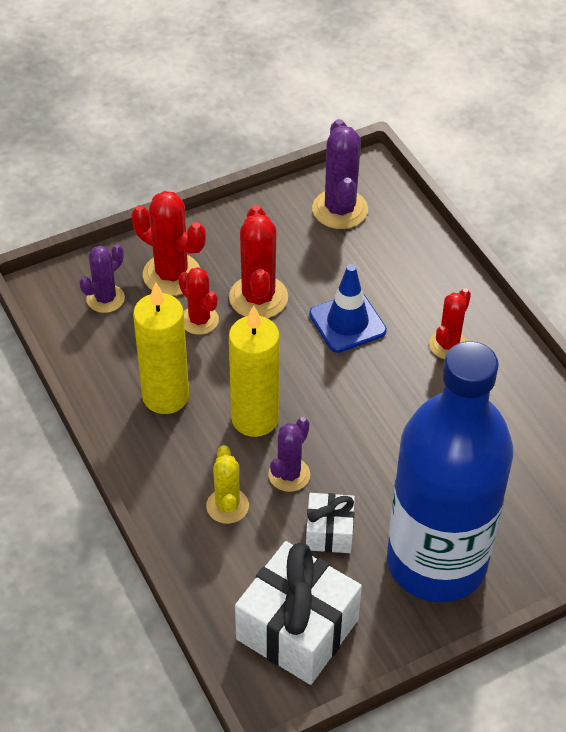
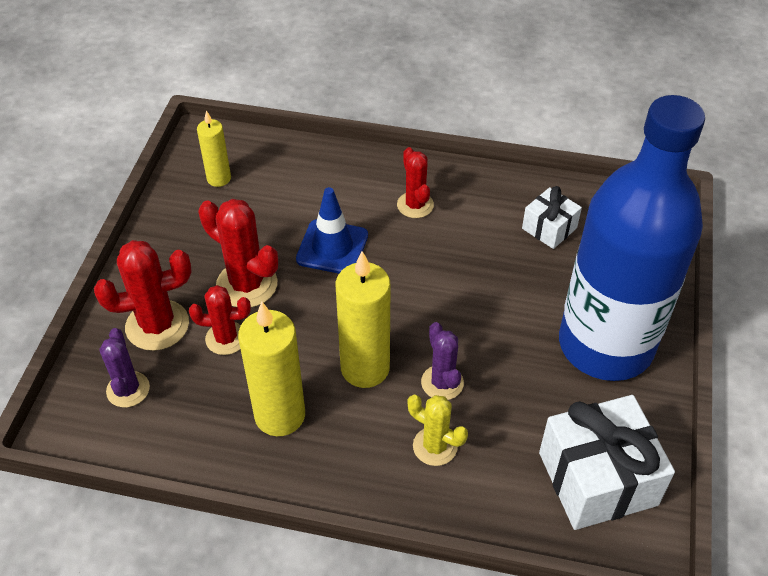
camera: 50 degrees left, 0 degrees up
(329, 532) = (521, 393): white gift -> white gift (549, 228)
(340, 209) = (219, 178): purple cactus -> yellow candle

